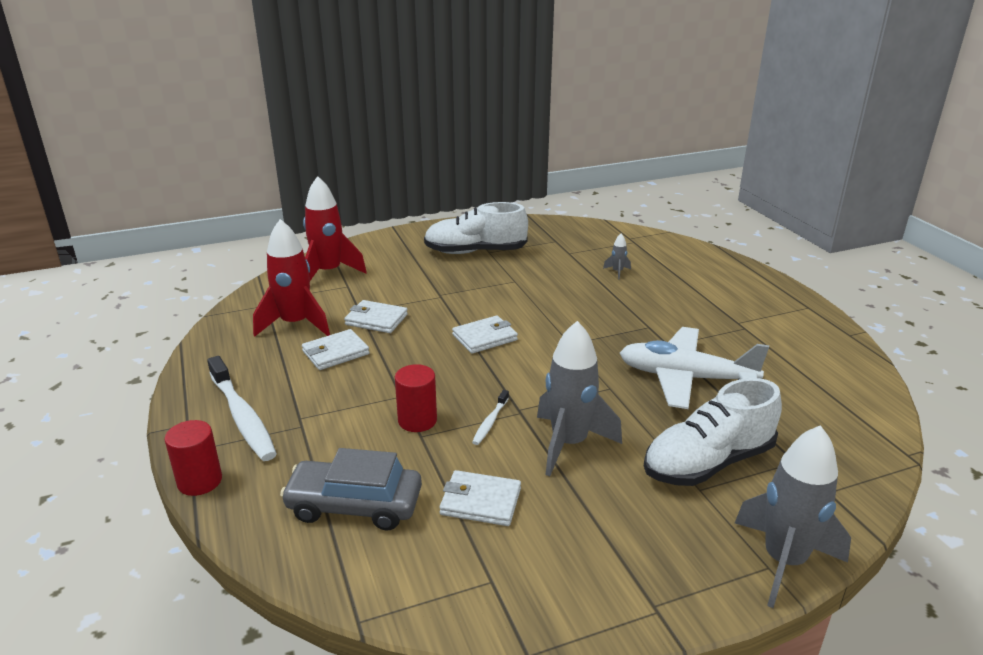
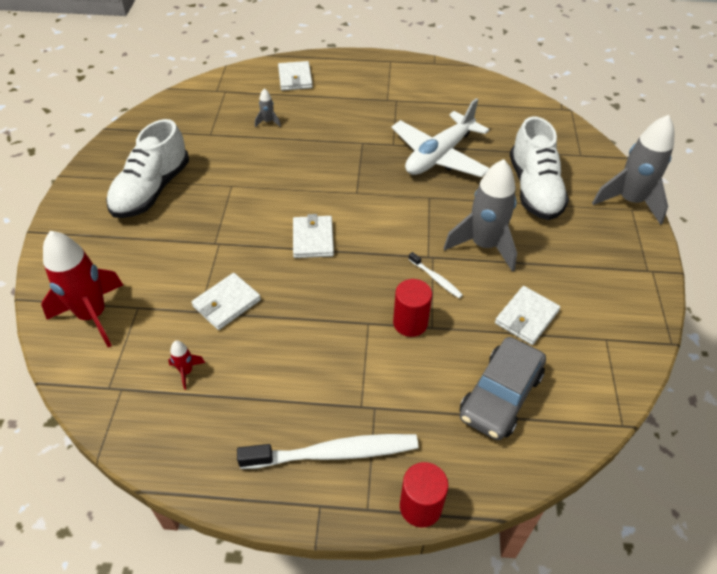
camera: 65 degrees left, 20 degrees up
(295, 324) = (186, 371): red rocket -> red rocket, size x0.42
(335, 352) = (266, 351): white wallet -> white wallet (295, 78)

